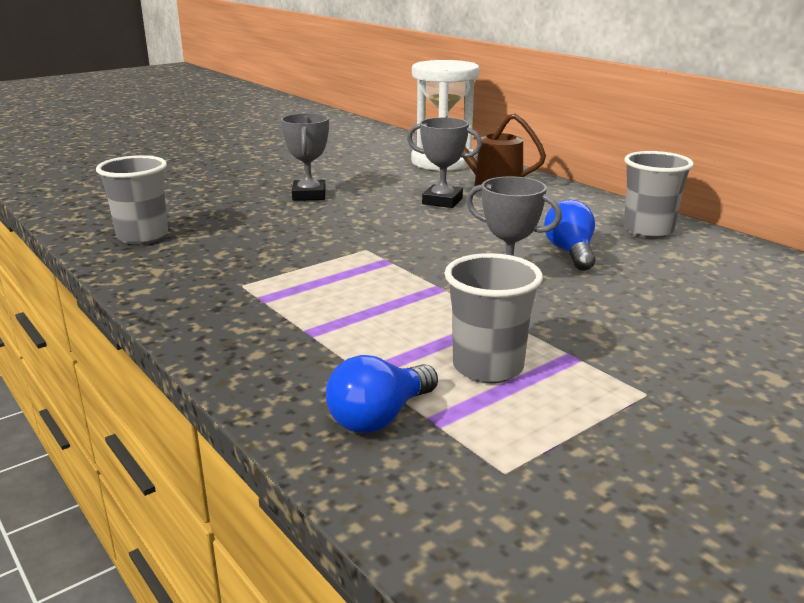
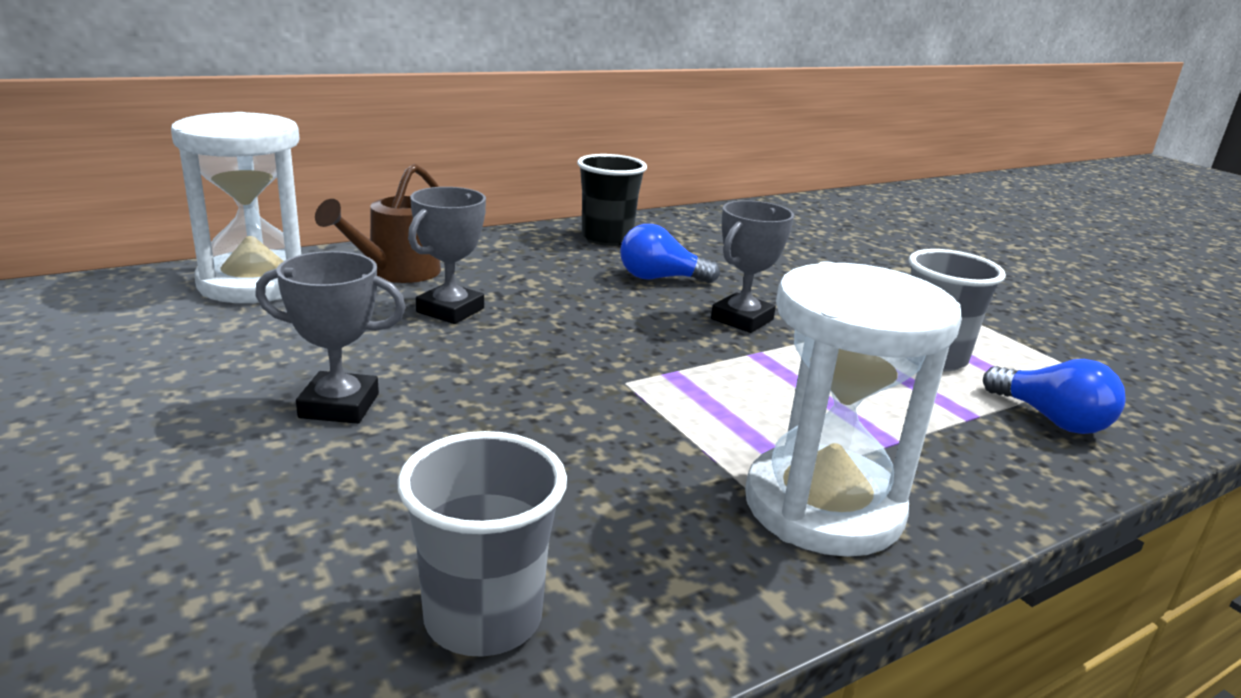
camera: 85 degrees left, 0 degrees up
(225, 305) = (823, 506): none -> white hourglass
(648, 230) = (607, 238): grey cup -> black cup

